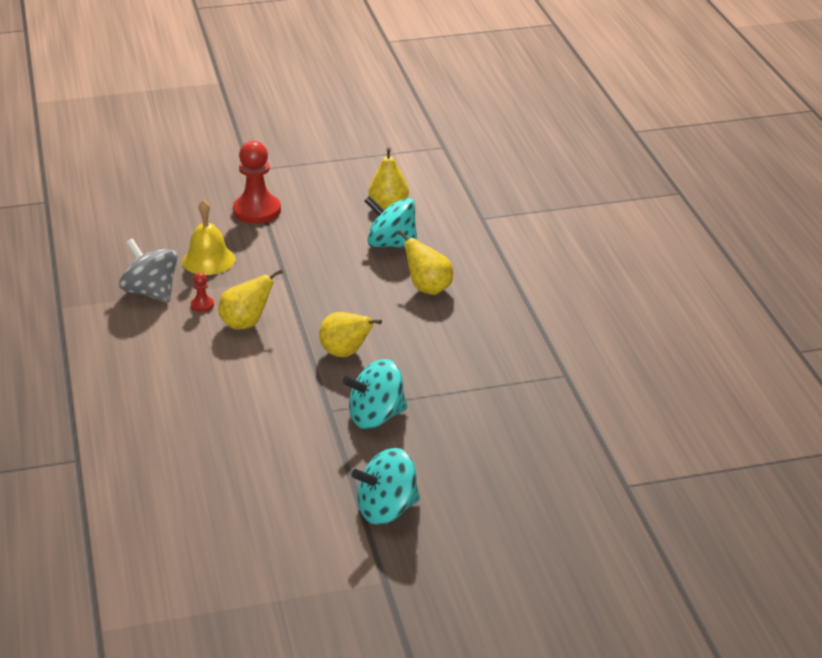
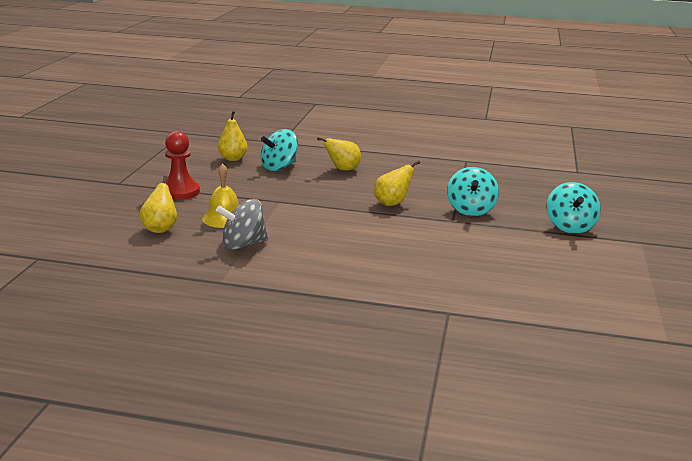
camera: 65 degrees left, 10 degrees down
(202, 305) = (283, 231): red pawn -> none
(246, 324) = (324, 223): yellow pear -> yellow pear (160, 229)

